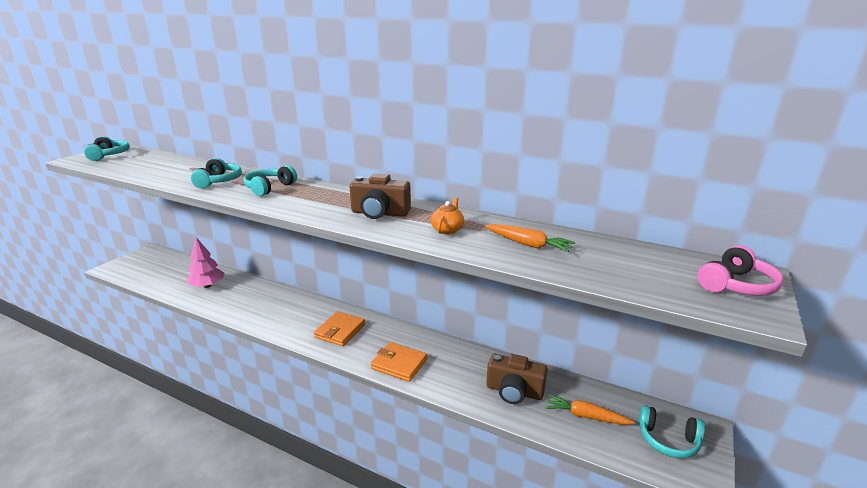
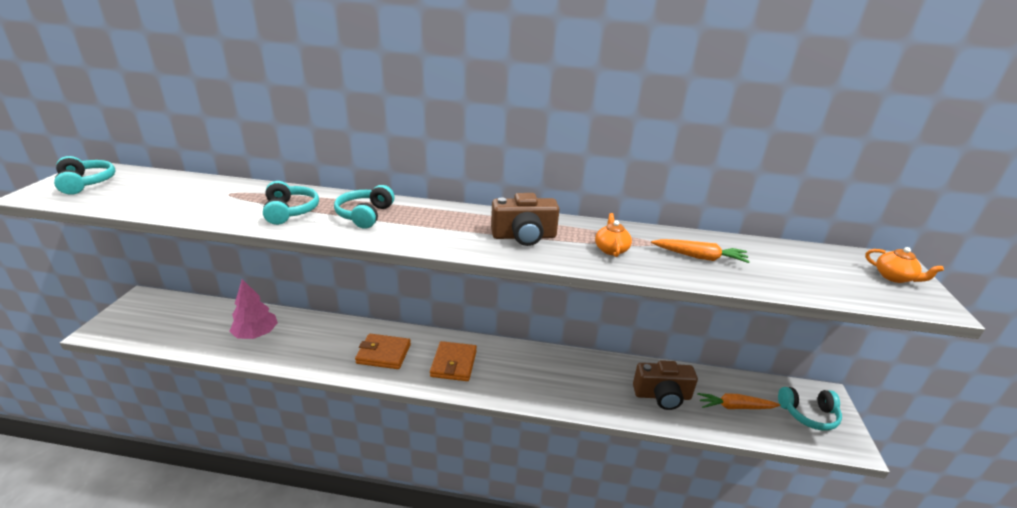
camera: 20 degrees left, 5 degrees up
(399, 364) = (538, 390): orange wallet -> orange wallet (383, 354)
(736, 285) = (894, 277): pink headphones -> orange teapot

